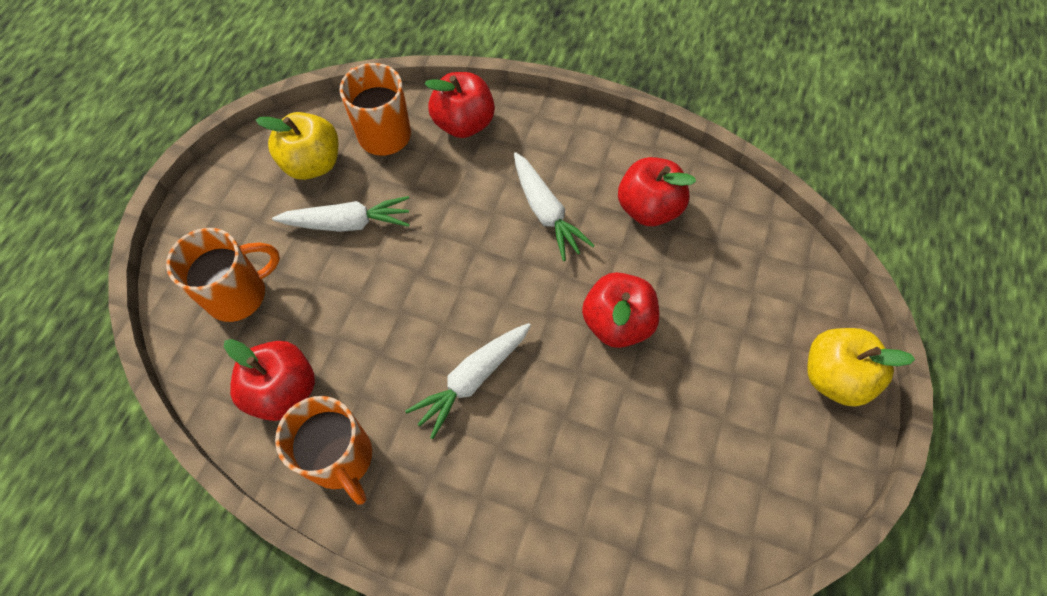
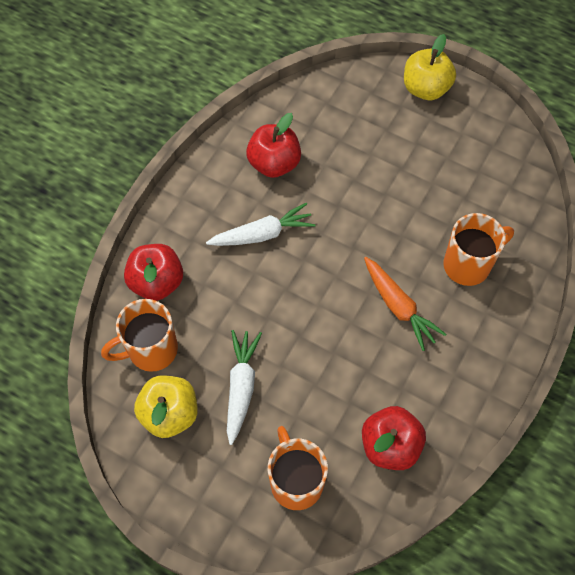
camera: 80 degrees left, 0 degrees up
(341, 458) = (449, 404): orange mug -> orange mug (468, 265)
(472, 379) = (398, 307): white carrot -> orange carrot
(617, 323) = (367, 204): red apple -> none

